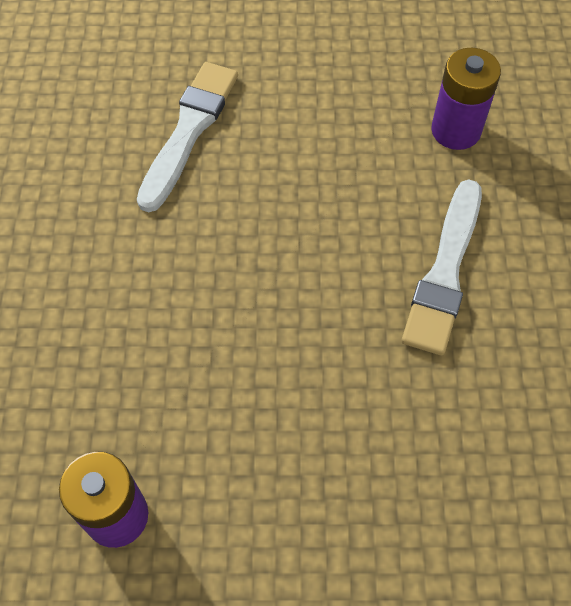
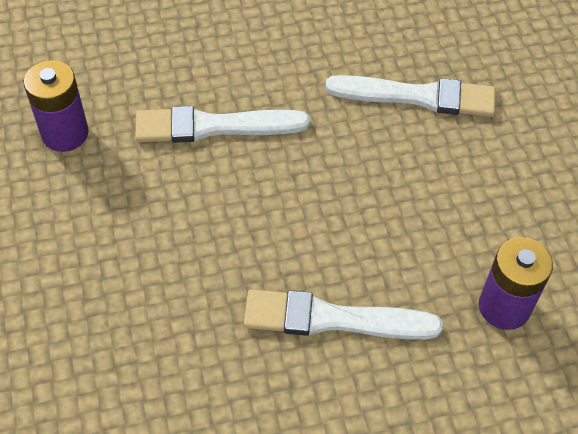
camera: 75 degrees right, 5 degrees down
(164, 336) = (214, 126): none -> white brush

